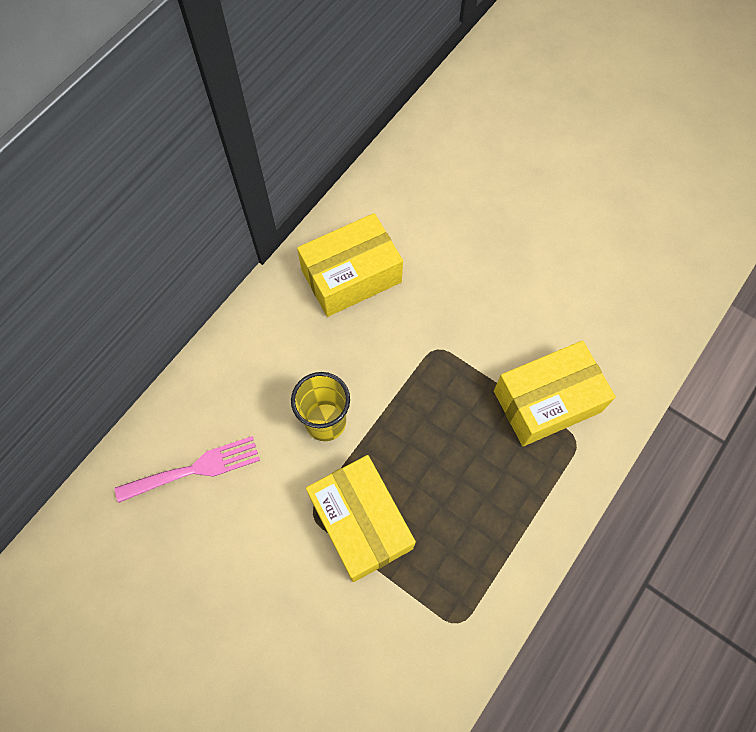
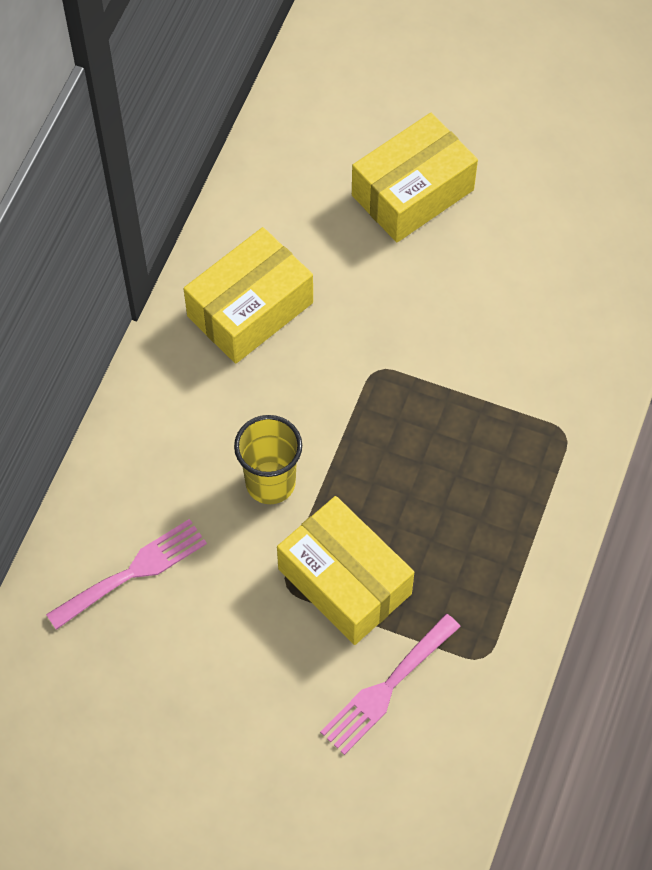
camera: 15 degrees left, 5 degrees down
(369, 629) = (387, 688): none -> pink fork
(547, 401) = (520, 398): yellow box -> yellow box (412, 192)

